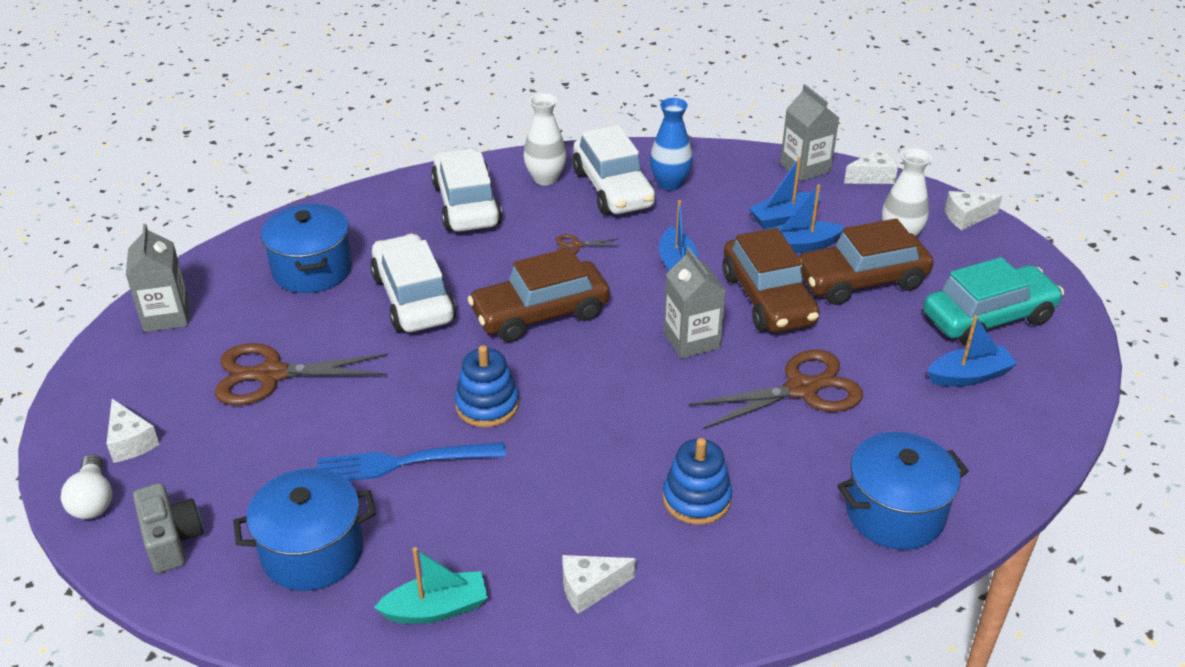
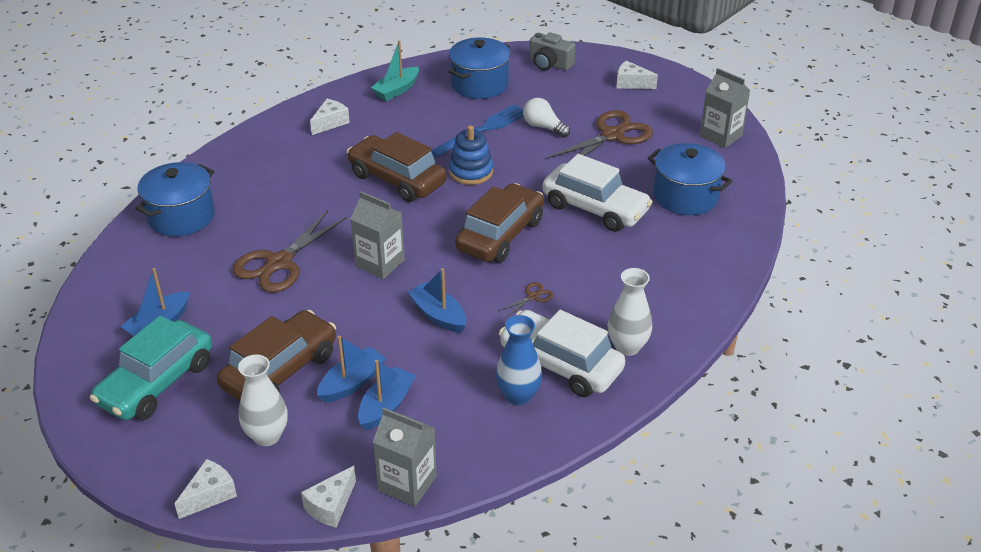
camera: 145 degrees right, 0 degrees up
(93, 500) = (608, 61): white light bulb -> white light bulb (543, 127)
(466, 204) = (656, 291): white car -> none
(696, 499) = (304, 178): blue stacking toy -> none
(768, 299) = (347, 319): brown car -> brown car (397, 179)

